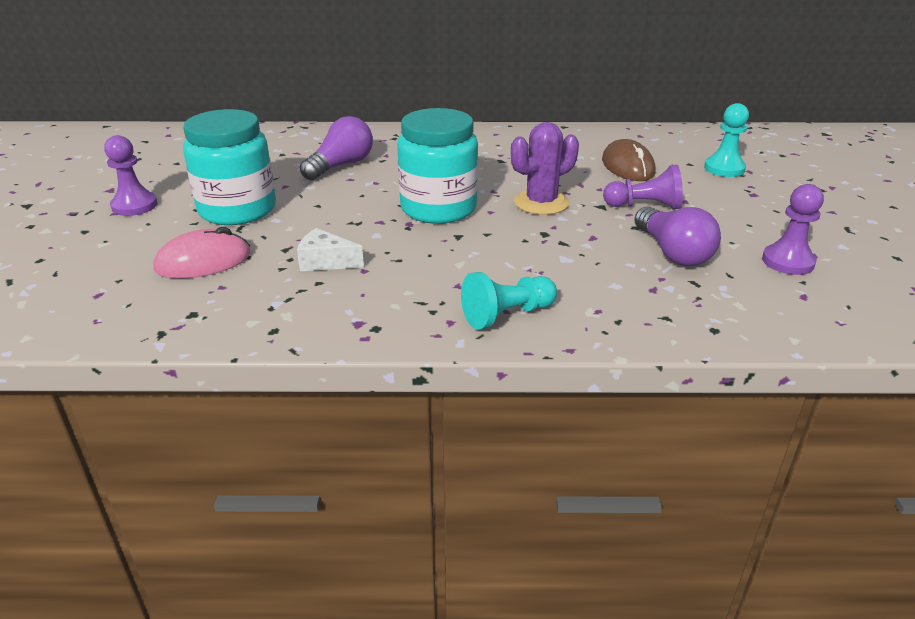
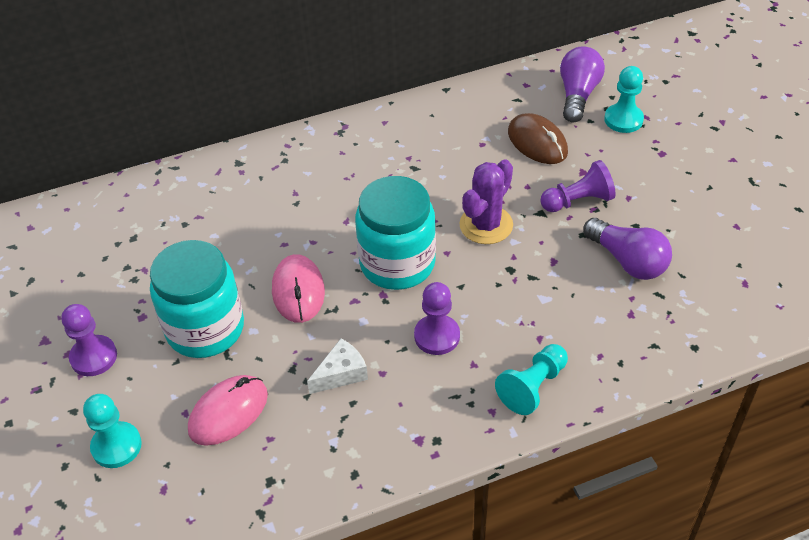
camera: 20 degrees left, 15 degrees up
(92, 258) = (116, 446): none -> turquoise pawn
(325, 262) = (341, 374): white cheese -> white cheese turned 150 degrees clockwise
(336, 206) = (298, 291): none -> pink mouse
(341, 165) = (261, 225): purple light bulb -> purple light bulb (578, 95)
(788, 261) = (720, 242): purple pawn -> purple pawn (437, 336)

